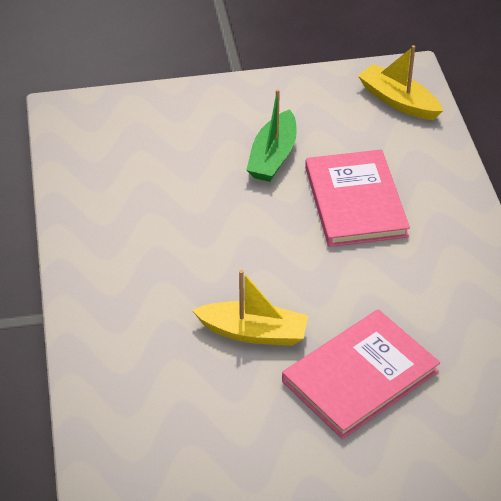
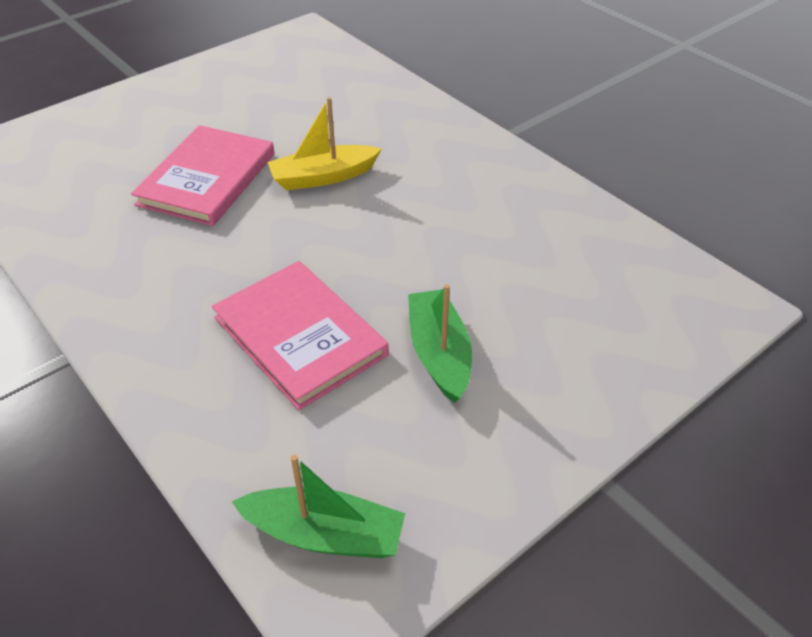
camera: 150 degrees right, 0 degrees up
(398, 101) = (324, 534): yellow boat -> green boat

